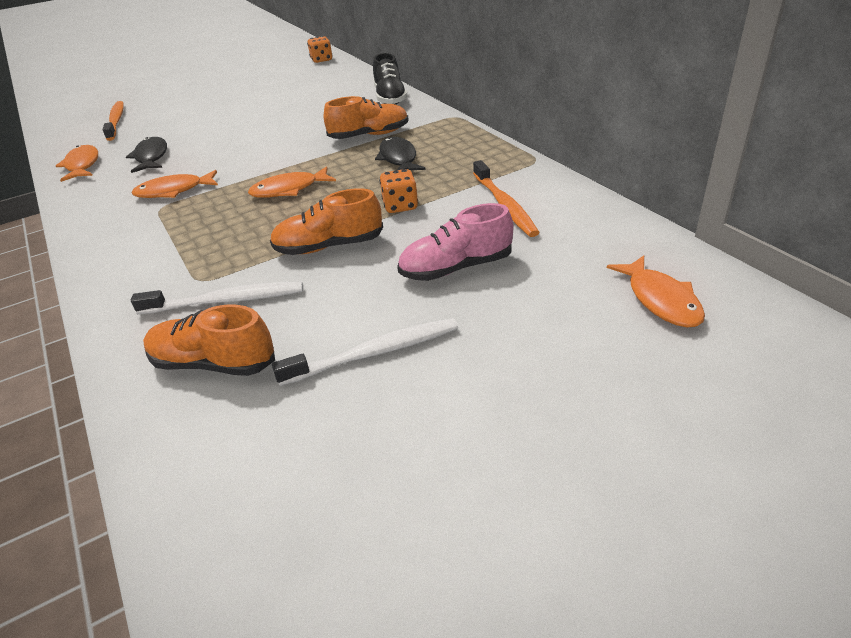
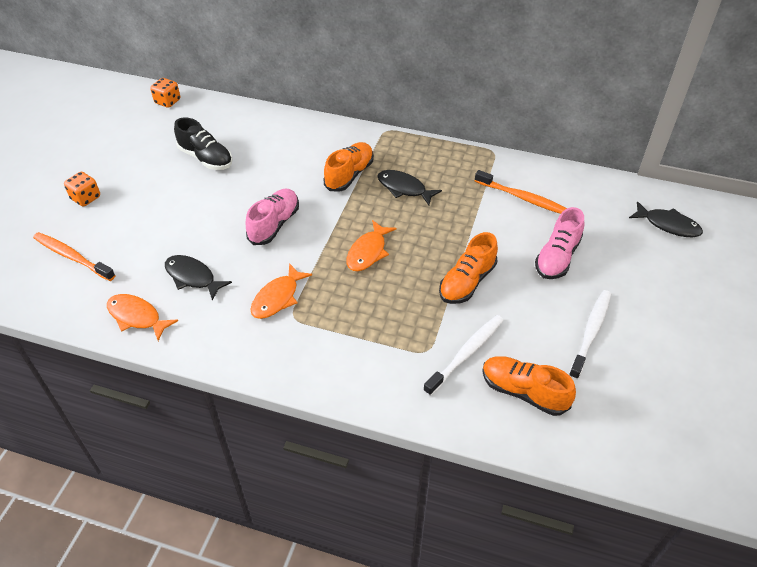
camera: 45 degrees left, 10 degrees up
(214, 363) = (523, 392): orange shoe -> orange shoe turned 60 degrees clockwise
(257, 147) = (274, 224): none -> pink shoe
(390, 98) = (307, 128): black shoe -> black shoe (206, 158)
(400, 206) = (464, 229): orange dice -> orange dice (86, 198)
(660, 300) = (668, 225): orange fish -> black fish

